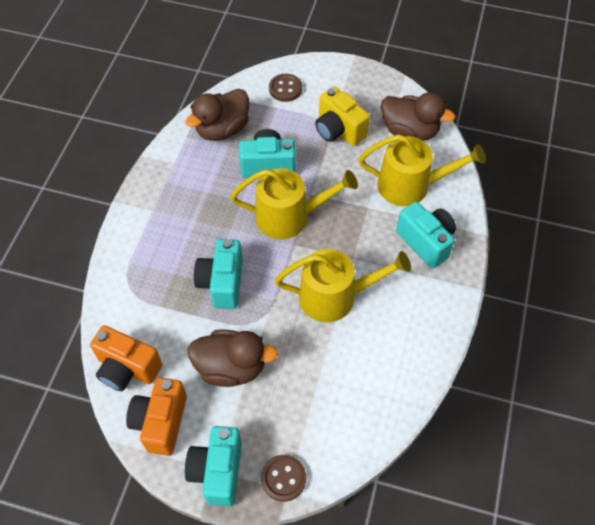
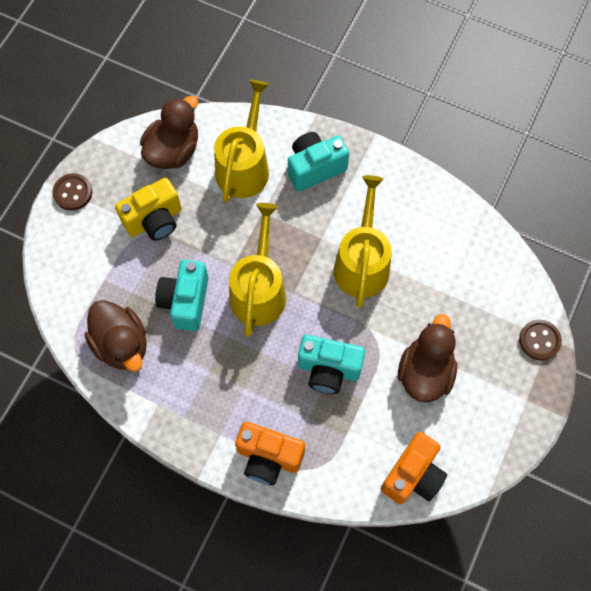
camera: 80 degrees left, 10 degrees up
(161, 422) = (474, 446): orange camera -> orange camera (268, 457)
(217, 471) = (528, 397): turquoise camera -> none
(285, 89) = (78, 266): brown button -> brown button (73, 193)

